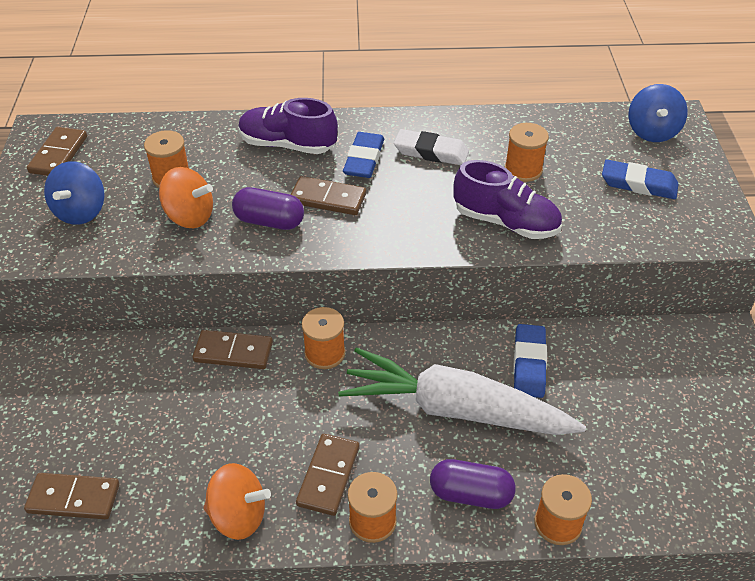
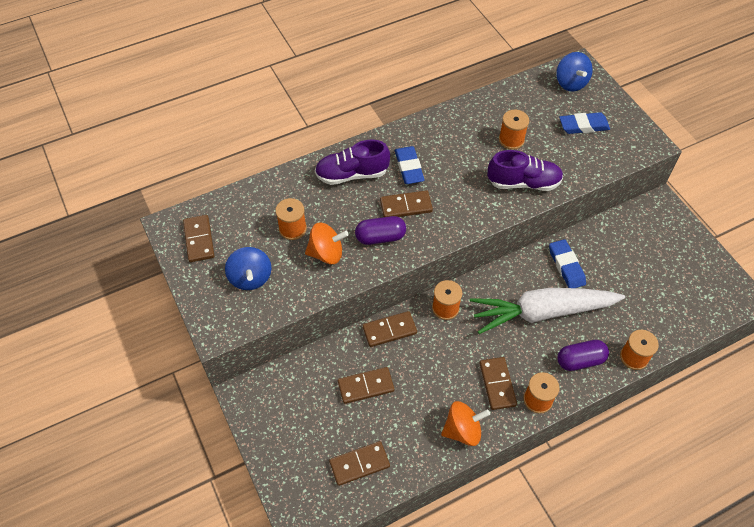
camera: 25 degrees left, 10 degrees up
(154, 406) = (366, 386): none -> brown domino
(431, 152) = (447, 146): white eraser -> none

